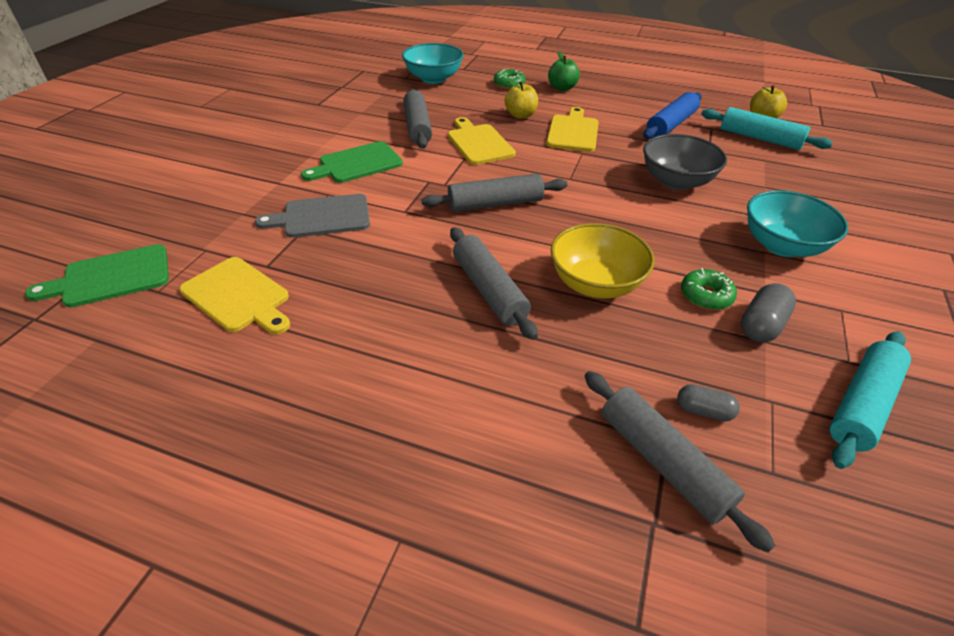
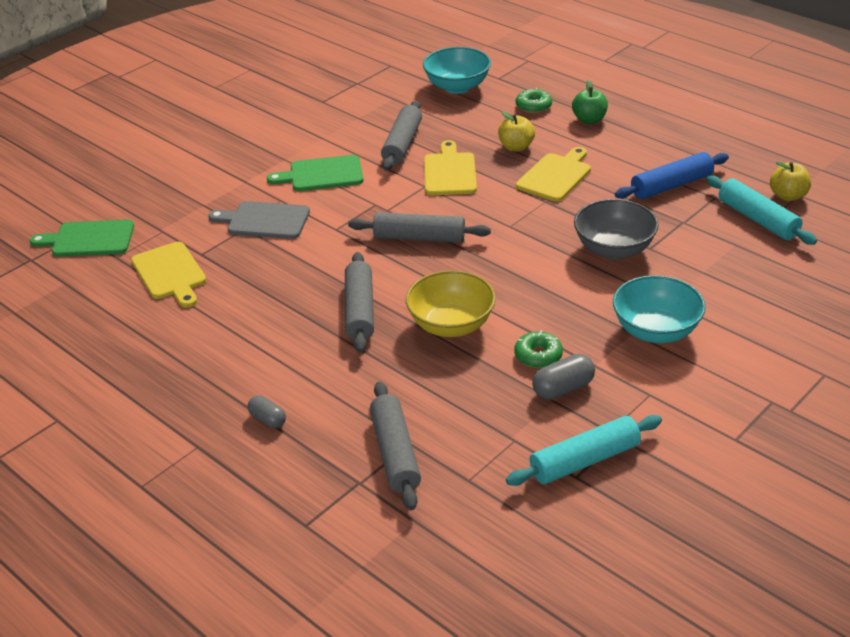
camera: 25 degrees right, 5 degrees down
(703, 411) = (454, 432): grey capsule -> grey capsule (267, 419)

